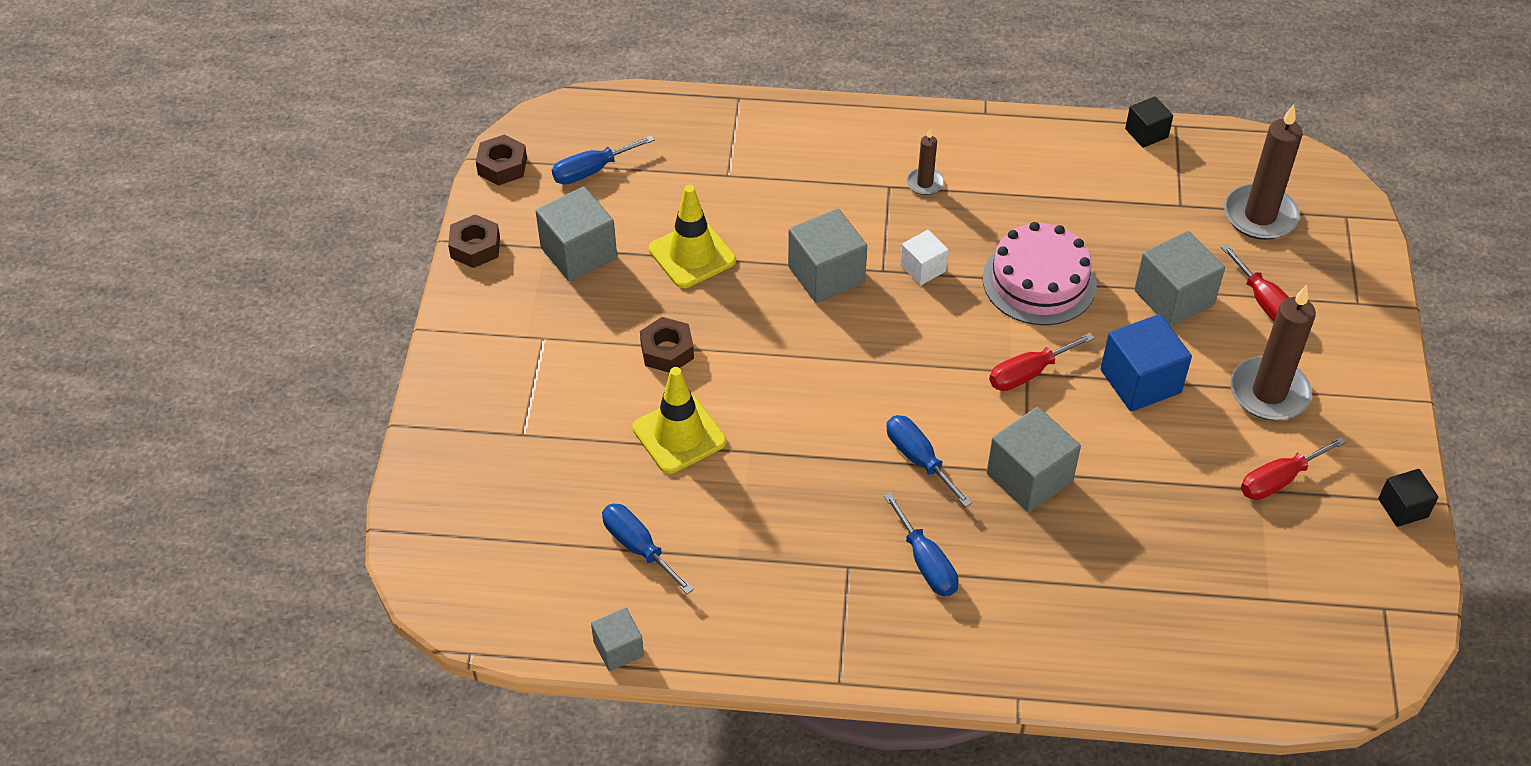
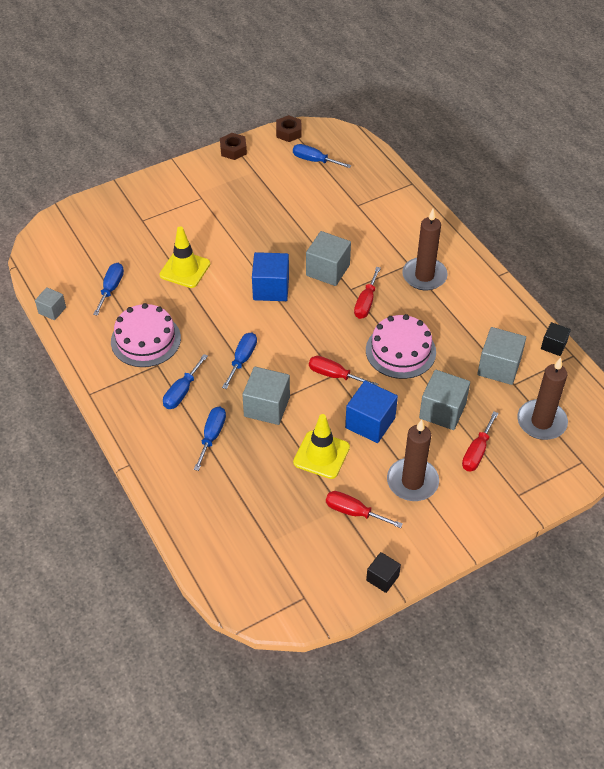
camera: 55 degrees right, 0 degrees up
(578, 253) = (261, 182): grey cube -> grey cube (499, 367)
(667, 351) = (230, 240): brown nut -> none
(692, 255) = (295, 219): yellow traffic cone -> yellow traffic cone (321, 455)
(785, 556) = (145, 340): none -> pink cake
(807, 355) = (271, 288): none -> blue cube
(923, 268) = (366, 303): white cube -> red screwdriver
(925, 183) = (424, 276): brown candle -> brown candle, size x1.97
(1037, 569) = (212, 436): none -> blue screwdriver

